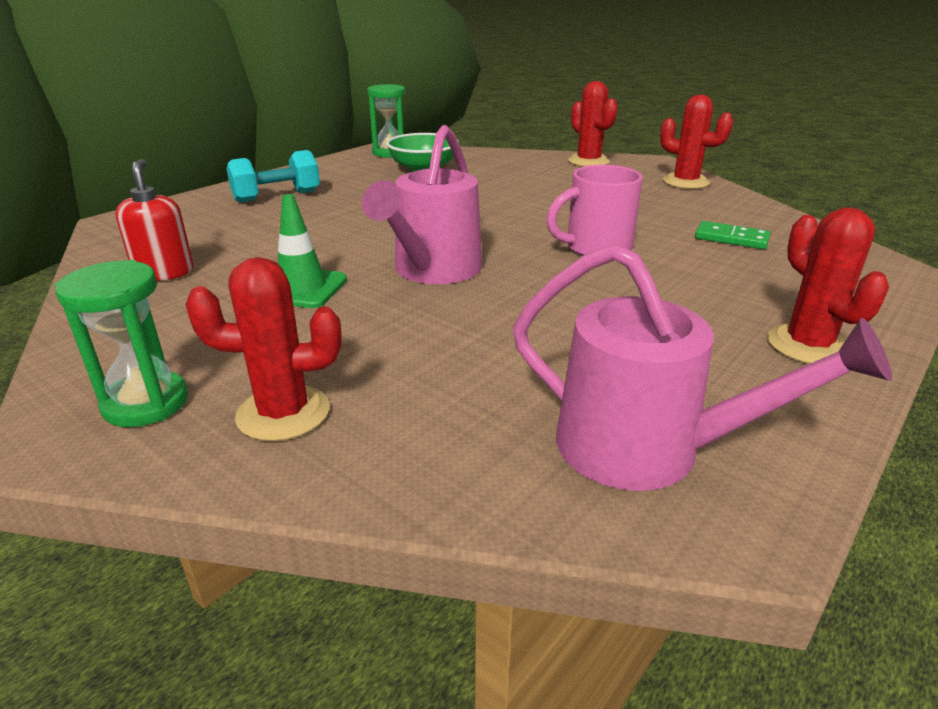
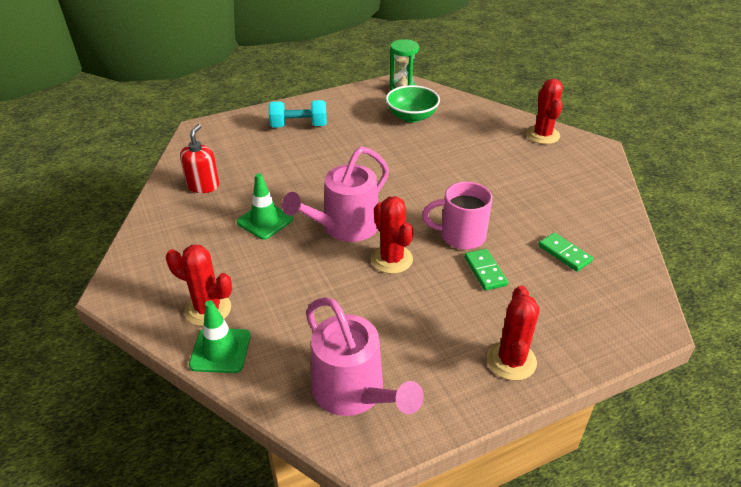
camera: 25 degrees right, 10 degrees up
(146, 403) = (155, 282): green hourglass -> none
(354, 464) = (220, 350): none -> green traffic cone
(664, 271) = (485, 271): none -> green domino
(685, 182) = (596, 180): red cactus -> red cactus (391, 259)

